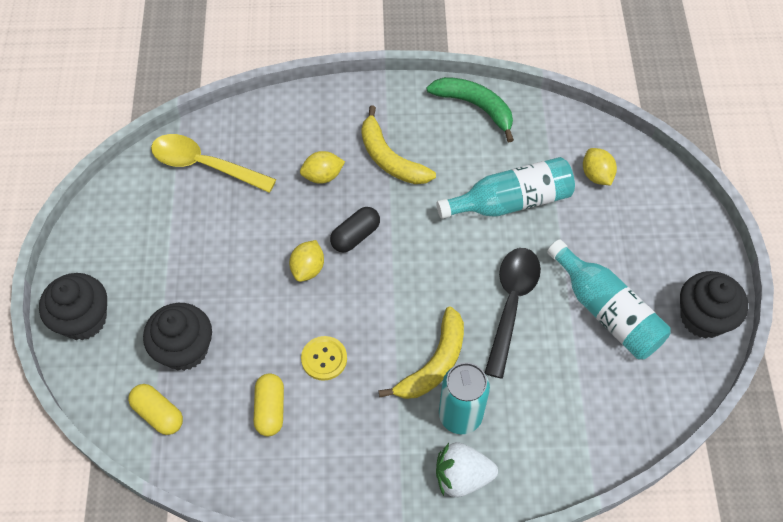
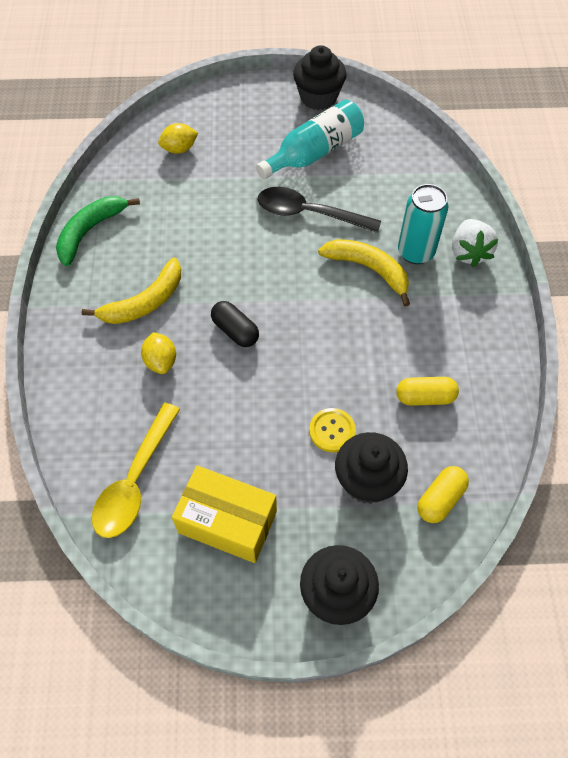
camera: 90 degrees left, 0 degrees up
(159, 235) = (227, 522): none -> yellow box
(308, 268) = (272, 371): yellow lemon -> none
(324, 359) = (370, 354): yellow button -> yellow button (332, 431)
(510, 201) = (203, 209): turquoise bottle -> none

